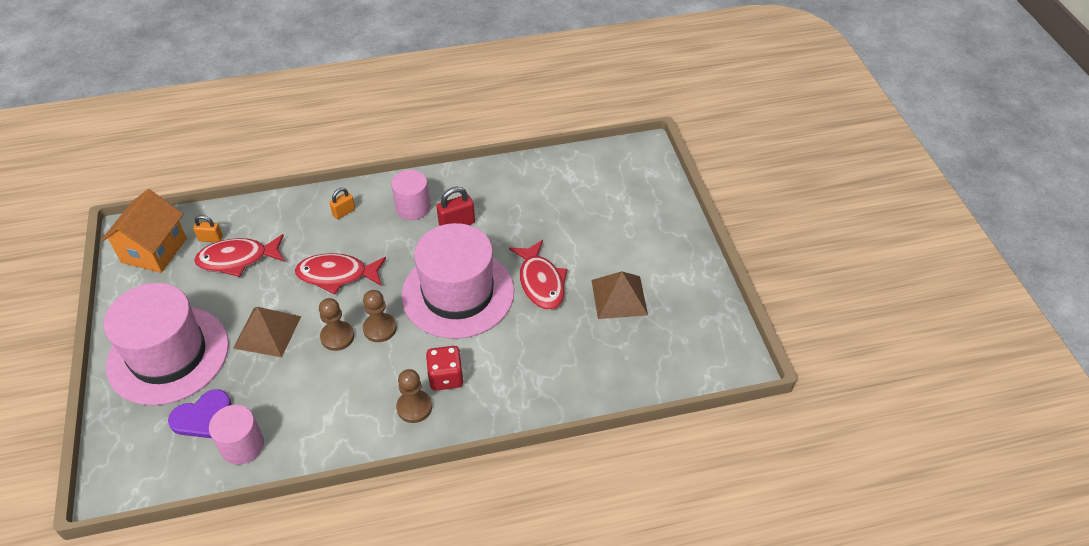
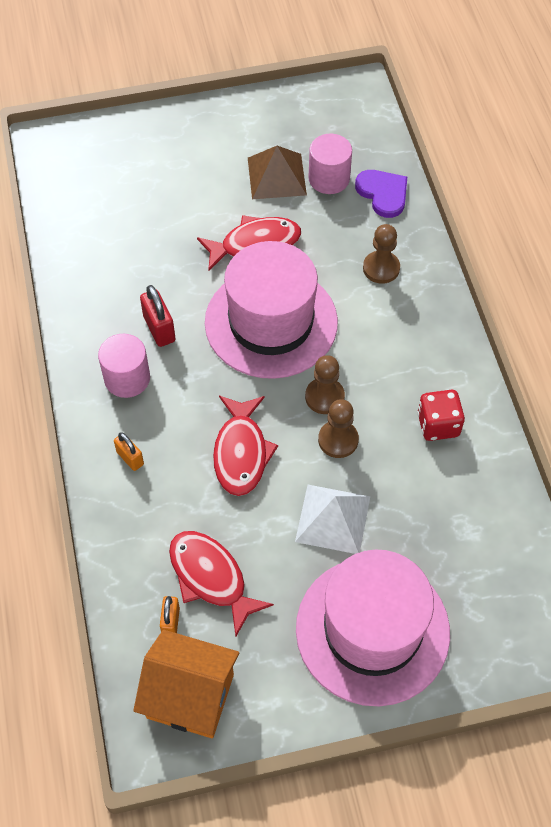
camera: 90 degrees left, 10 degrees up
(202, 416) = (460, 568): purple heart -> purple heart (383, 193)
(237, 259) = (211, 578): red fish -> red fish turned 150 degrees clockwise
(242, 446) = (494, 517): pink cylinder -> pink cylinder (329, 178)
(267, 332) = (332, 519): brown pyramid -> white pyramid
(414, 407) = (430, 354): brown pawn -> brown pawn (381, 268)
(446, 377) = (389, 327): red dice -> red dice (438, 425)

